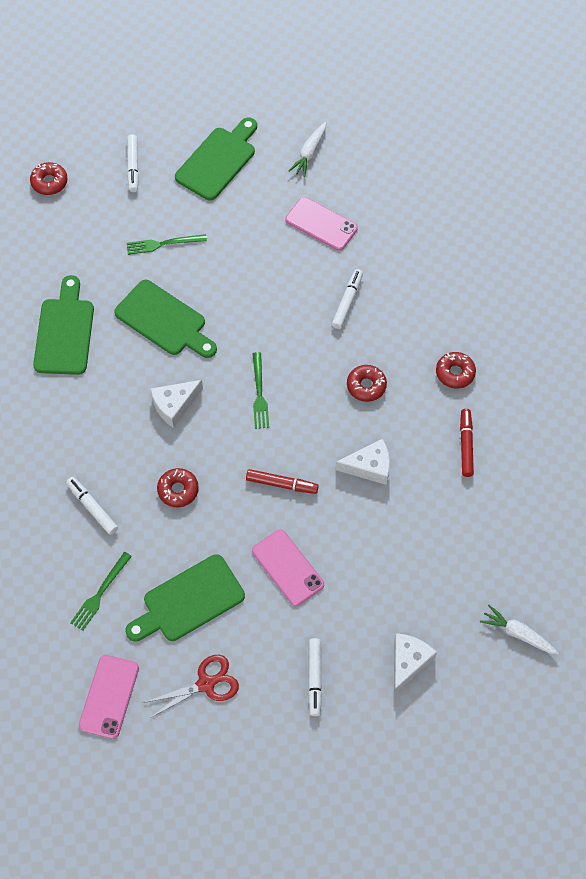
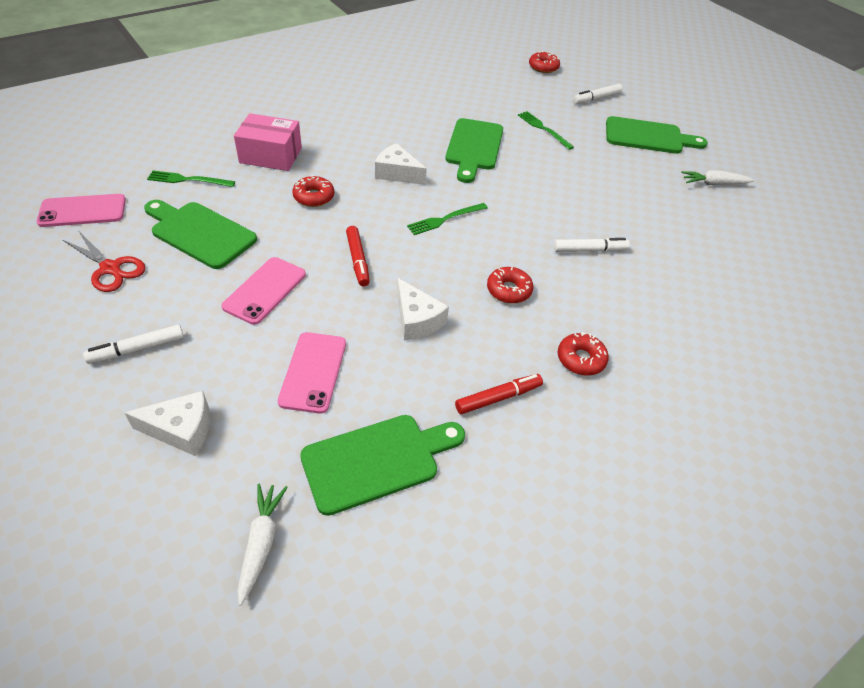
camera: 60 degrees right, 15 degrees down
(65, 332) = (423, 104): green cutting board -> green cutting board (377, 461)
(92, 508) = (271, 155): white marker -> pink box
(321, 224) = (652, 210): pink phone -> pink phone (313, 372)

